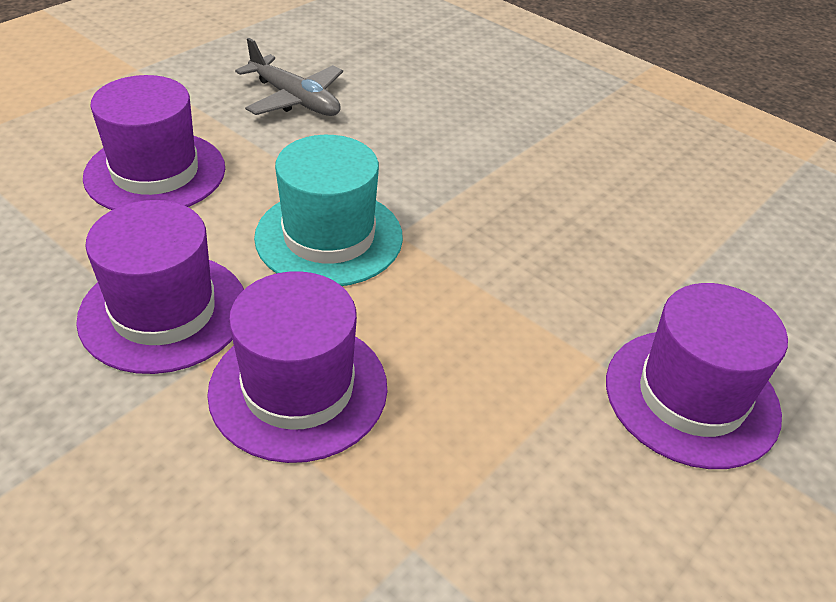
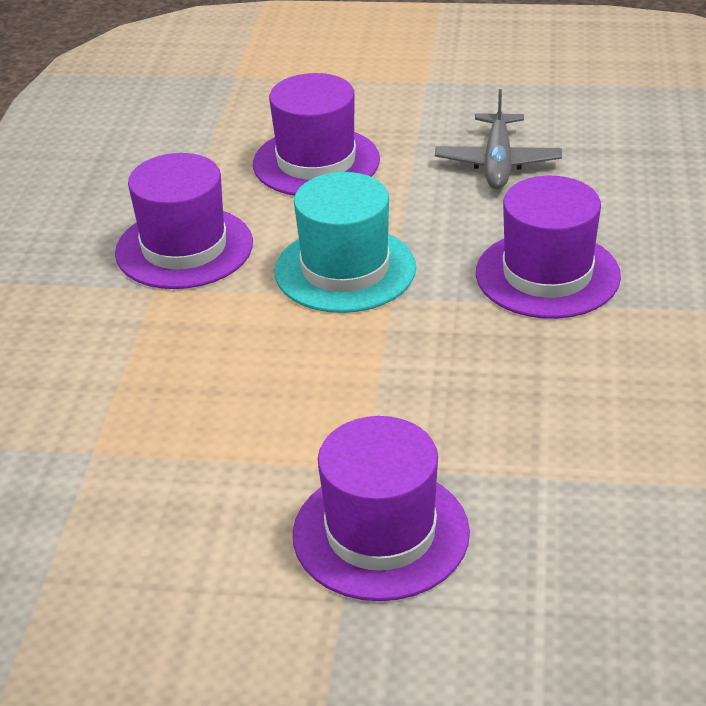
camera: 60 degrees right, 5 degrees down
(298, 389) = (176, 338): purple hat -> purple hat (547, 274)

